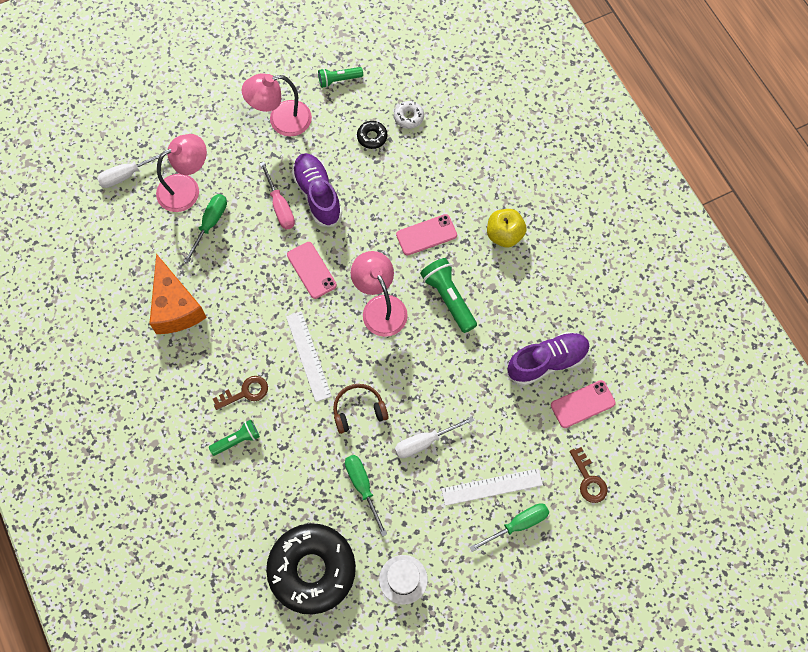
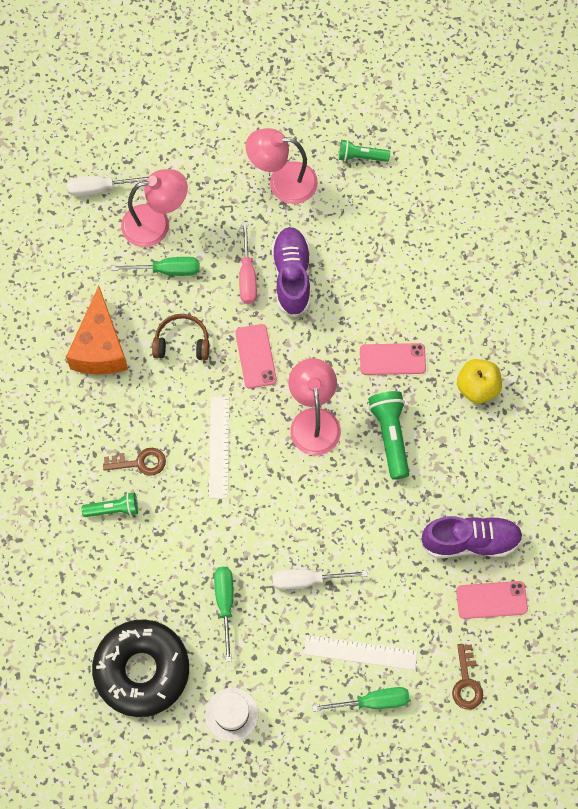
camera: 20 degrees right, 0 degrees up
(210, 224) = (167, 270): green screwdriver -> green screwdriver turned 45 degrees clockwise
(358, 410) = (250, 522): brown headphones -> brown headphones (182, 343)
(372, 137) = (374, 232): black donut -> none
(409, 117) = (422, 223): white donut -> none

